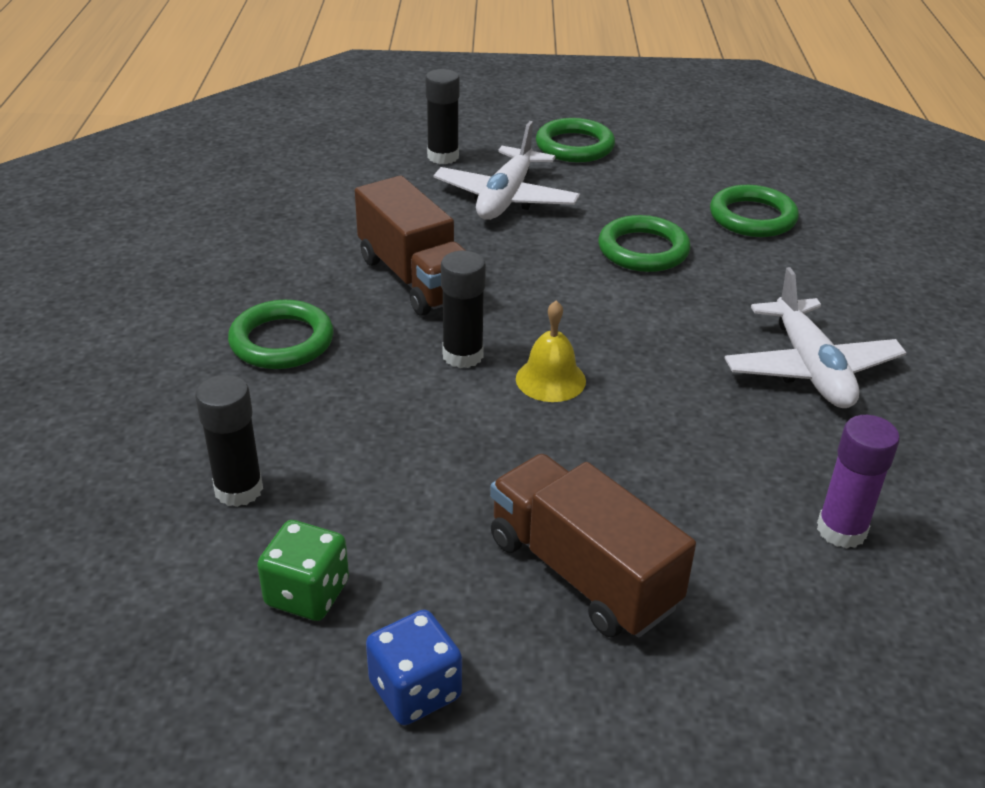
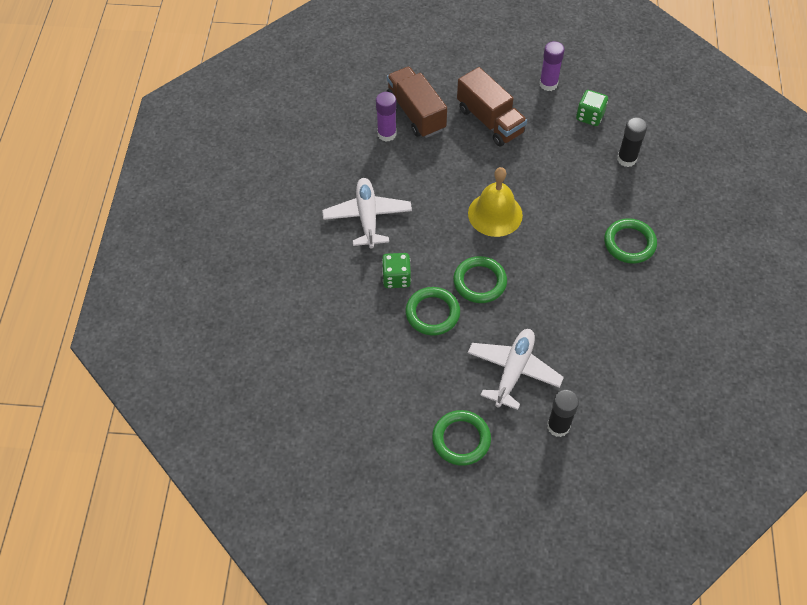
camera: 175 degrees left, 20 degrees up
(415, 278) = (566, 290): brown truck -> brown truck (416, 113)
(415, 690) = (548, 84): blue dice -> purple glue stick
(462, 355) = (537, 231): black glue stick -> none
(550, 379) = (495, 214): yellow bell -> yellow bell, size x1.62
(718, 288) = (396, 278): none -> green dice
(752, 217) = (356, 345): green ring -> green ring (479, 282)

